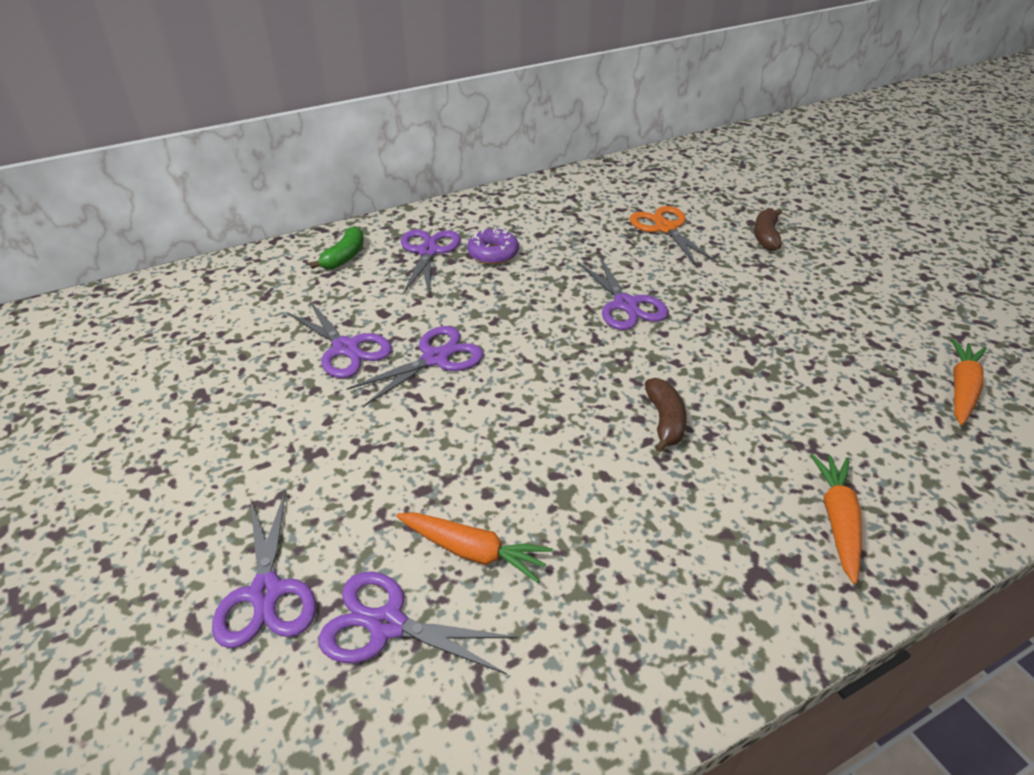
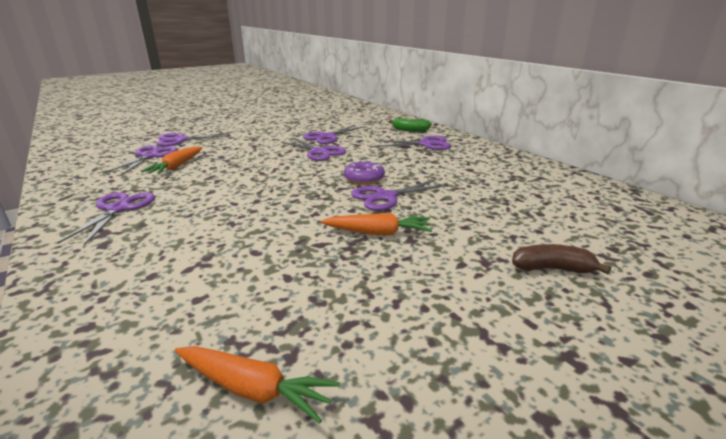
camera: 85 degrees right, 15 degrees down
(493, 254) = (433, 158): purple donut -> purple donut (364, 179)
(664, 421) = (251, 208): brown banana -> none
(665, 228) = (520, 213): orange scissors -> none
(677, 584) = (118, 209): none -> purple scissors
(837, 520) = (121, 266): orange carrot -> orange carrot (378, 233)

